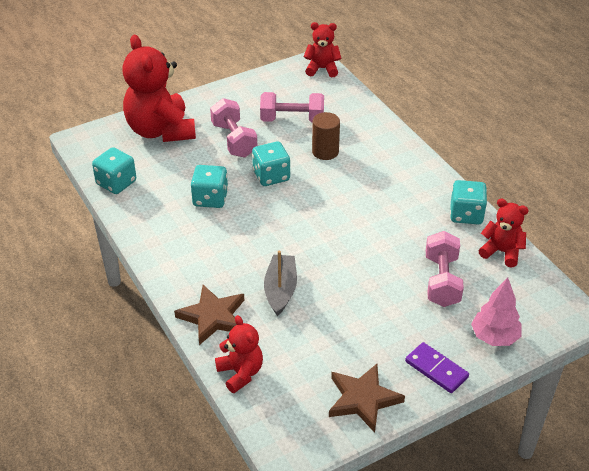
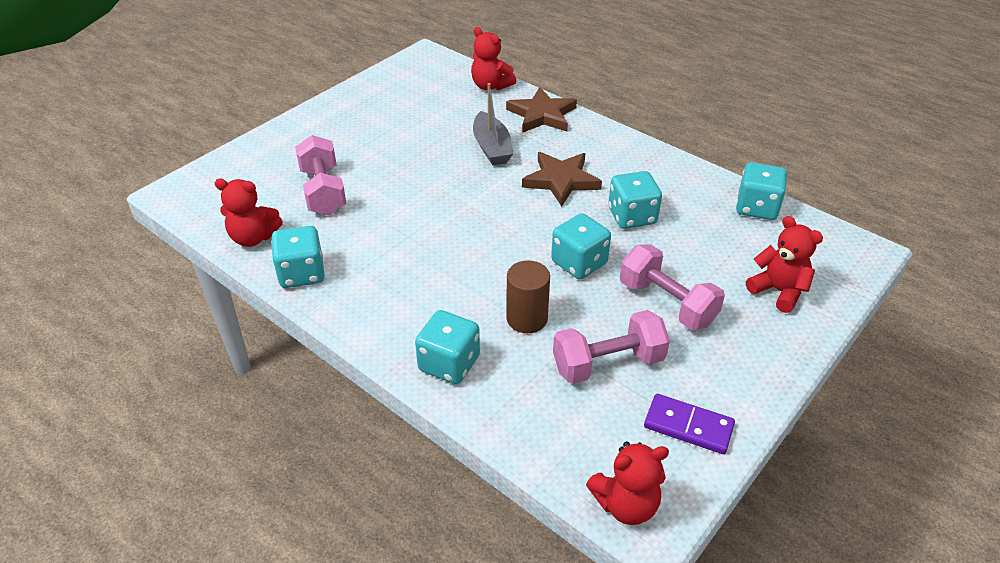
camera: 160 degrees right, 0 degrees up
(161, 130) = (778, 291): red teddy bear -> red teddy bear, size x0.53
(363, 399) = (379, 91): brown star -> brown star (561, 180)
(382, 140) = (449, 363): none -> turquoise dice
(436, 369) = (318, 121): purple domino -> purple domino (688, 426)
(494, 337) = (262, 155): pink tree -> none

